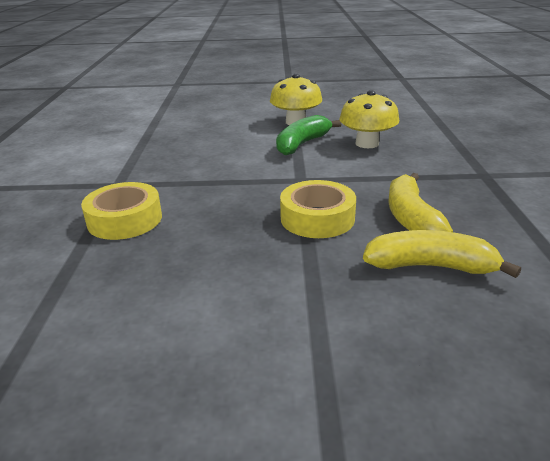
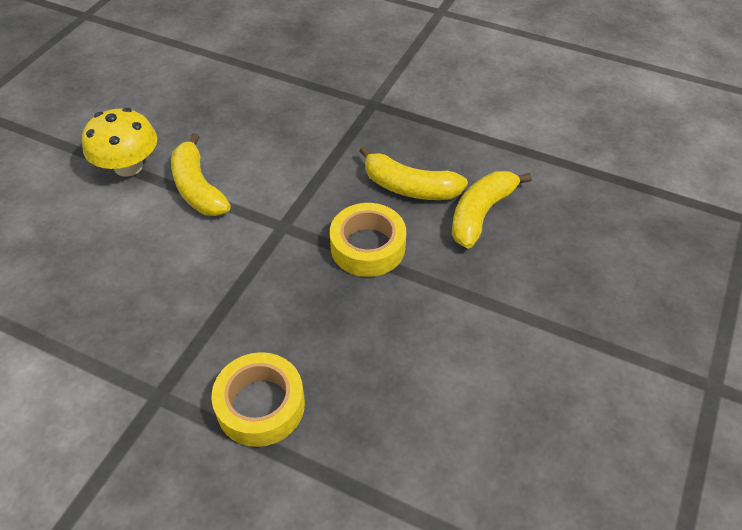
camera: 65 degrees left, 20 degrees up
(302, 144) = (197, 188): green banana -> yellow banana
(367, 143) = (244, 139): yellow mushroom -> none

